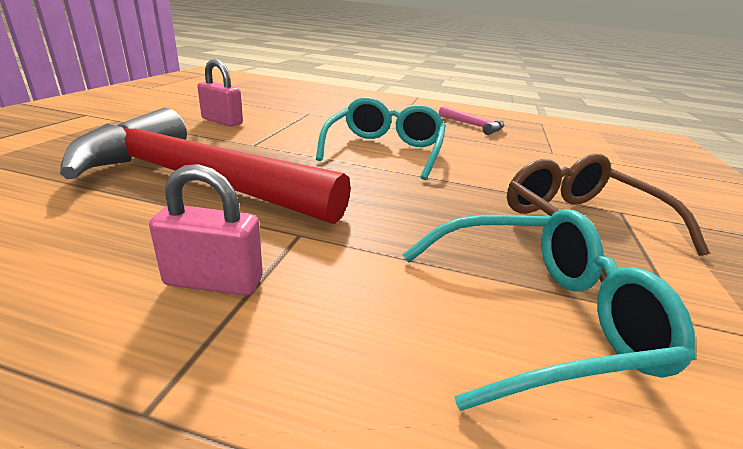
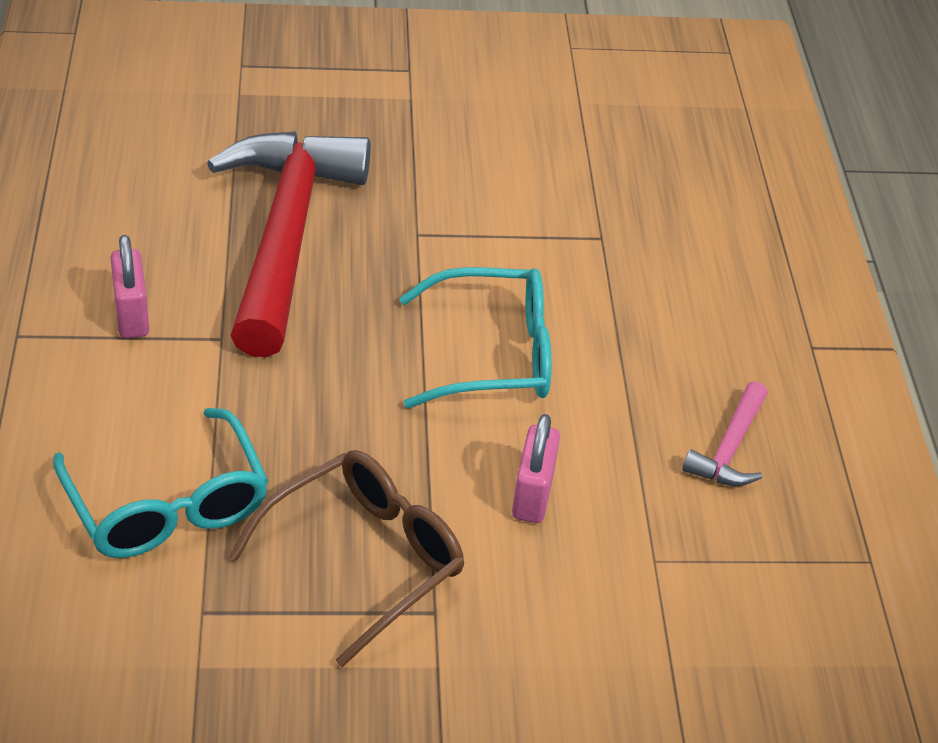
camera: 70 degrees right, 15 degrees up
(222, 121) = (481, 176): pink padlock -> pink padlock (532, 494)

